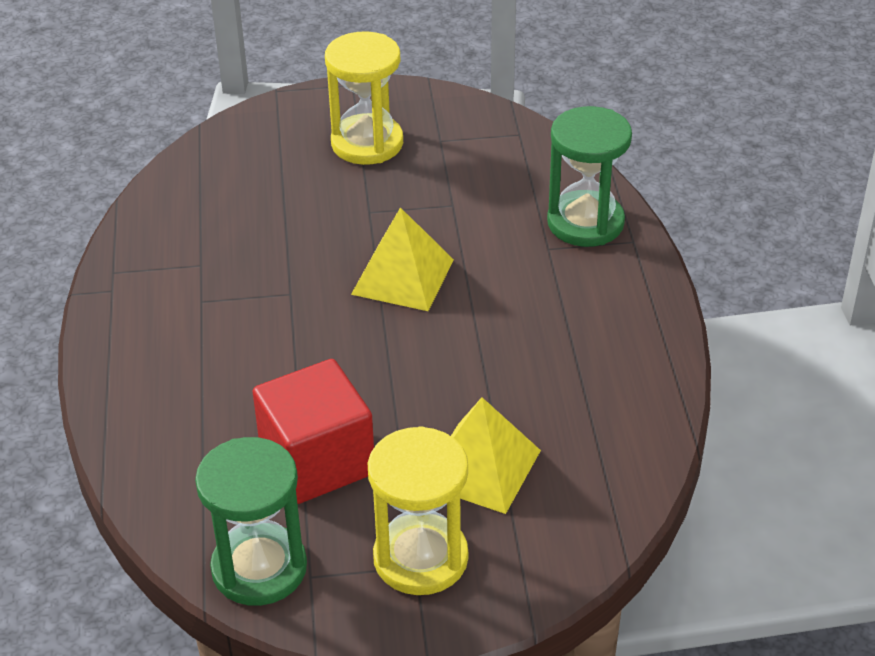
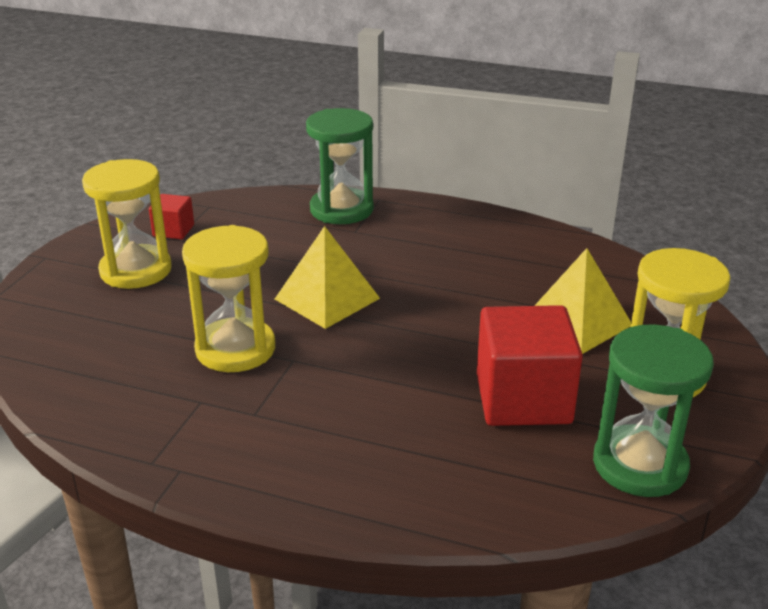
camera: 65 degrees left, 10 degrees down
(284, 253) = (235, 349): none -> yellow hourglass
(453, 133) = (173, 230): none -> red cube

